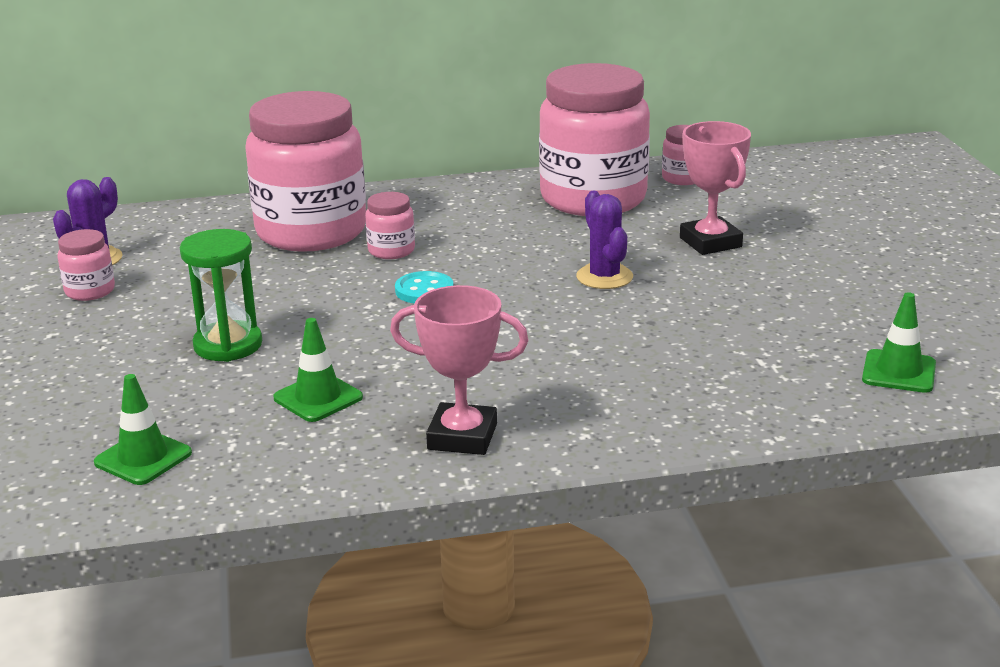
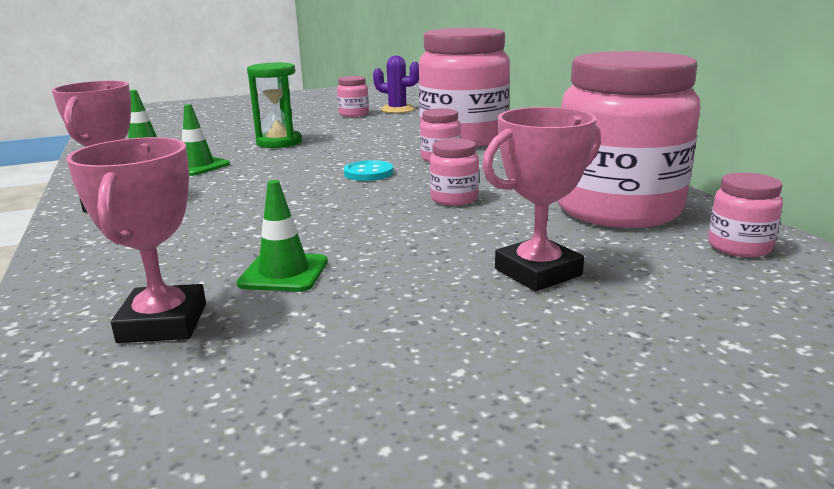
camera: 80 degrees right, 5 degrees down
(536, 255) = (454, 199): none -> pink jar
(604, 277) = (414, 227): purple cactus -> none
(774, 374) = (163, 323): none -> pink trophy
(899, 372) = (126, 424): green traffic cone -> green traffic cone (284, 273)

